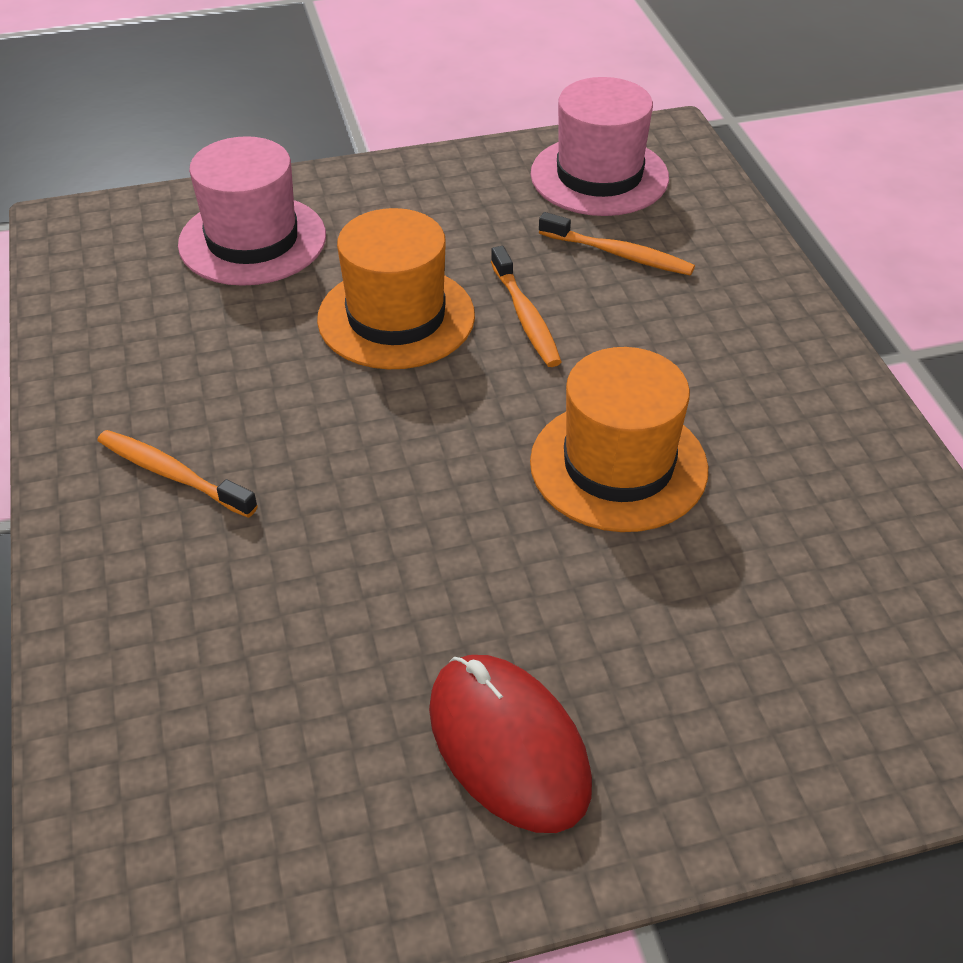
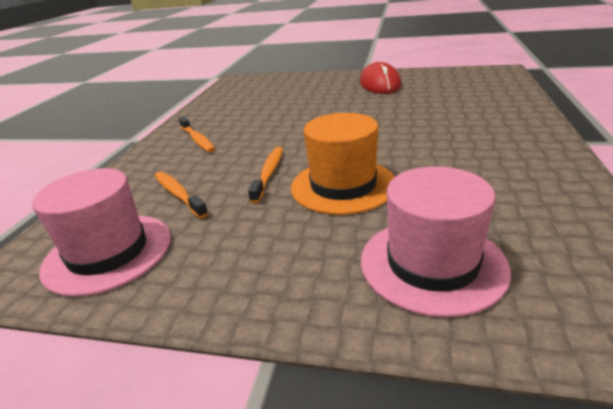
camera: 150 degrees left, 15 degrees down
(173, 475) = (495, 141): orange toothbrush -> orange toothbrush (197, 139)
(618, 465) = (288, 122): orange hat -> none

